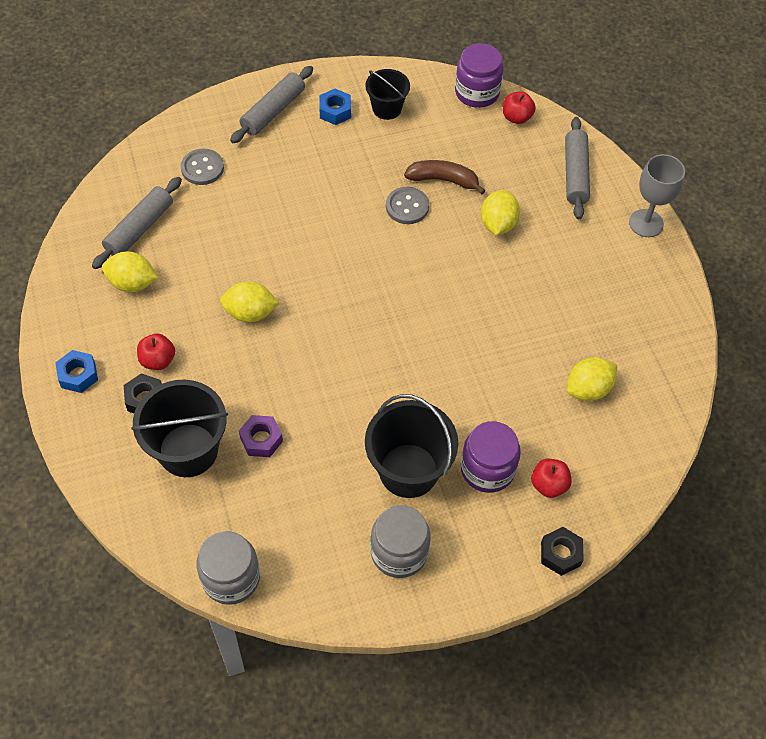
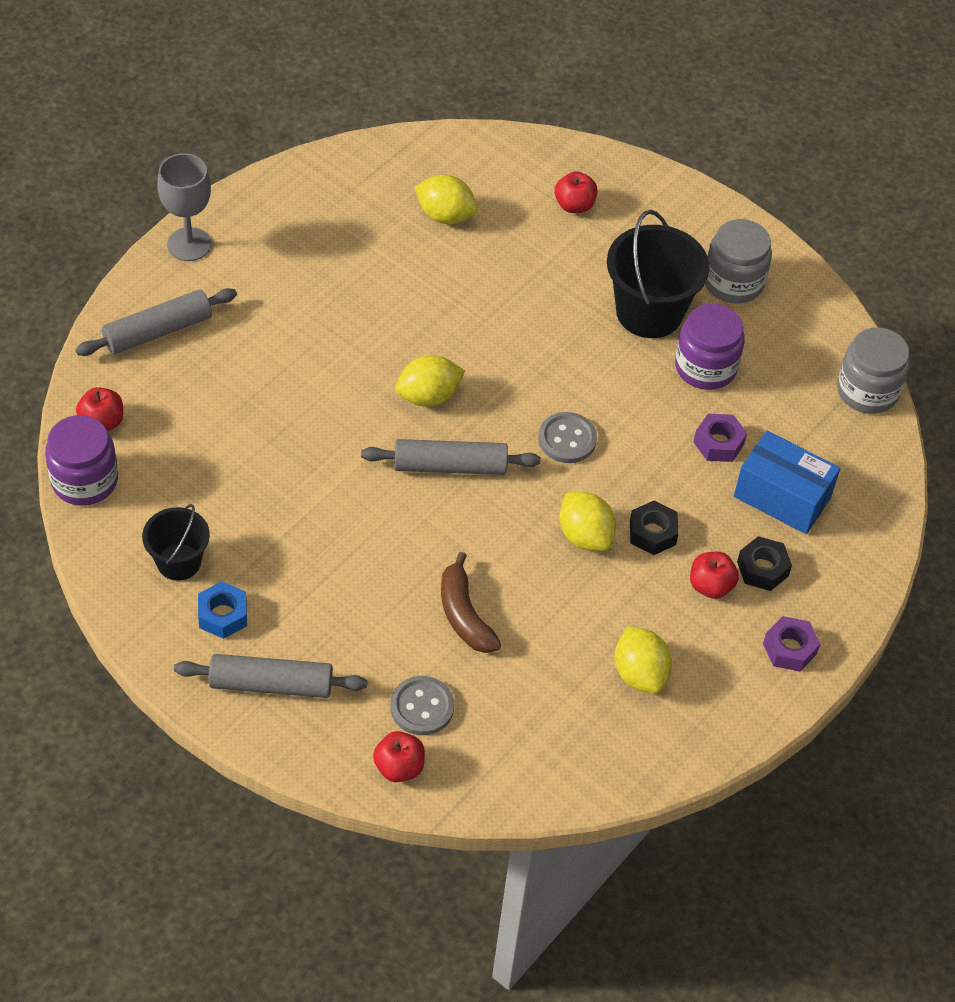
camera: 125 degrees left, 5 degrees down
(78, 375) = (789, 649): blue nut -> purple nut
(139, 229) = (562, 716): grey rolling pin -> grey rolling pin (450, 466)
(175, 140) = (399, 767): none -> red apple
(188, 450) = (782, 497): black bucket -> blue box
(407, 207) = (325, 465): grey button -> grey button (567, 439)
(443, 180) = (258, 449): brown banana -> brown banana (464, 614)
(487, 469) = (596, 255): purple jar -> purple jar (705, 367)
(498, 224) = (287, 370): yellow lemon -> yellow lemon (428, 396)
(560, 554) = (635, 172): black nut -> black nut (652, 533)

